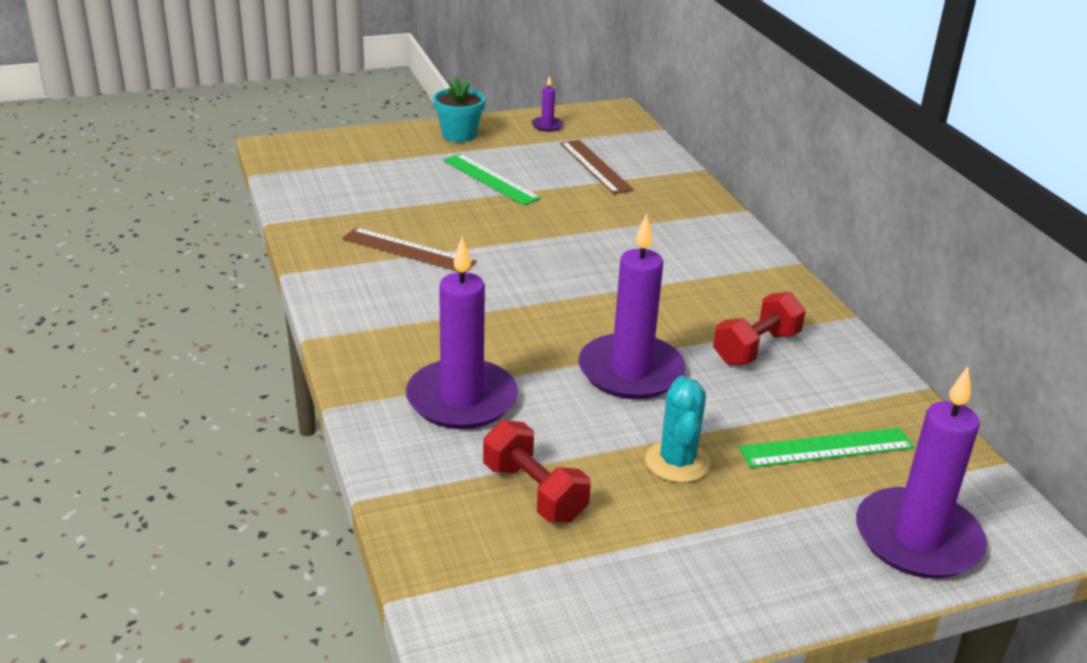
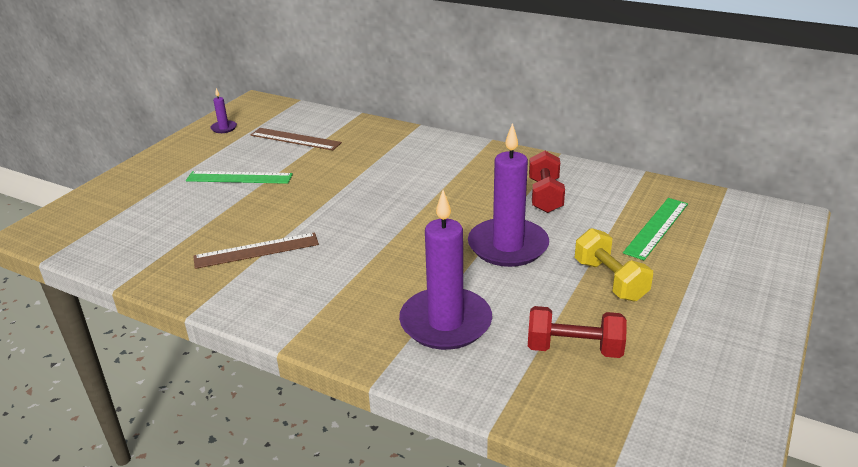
camera: 40 degrees left, 0 degrees up
(459, 135) = (170, 159): turquoise flower pot -> none
(677, 462) = (610, 280): turquoise cactus -> yellow dumbbell
(917, 539) = (758, 247): purple candle -> none

